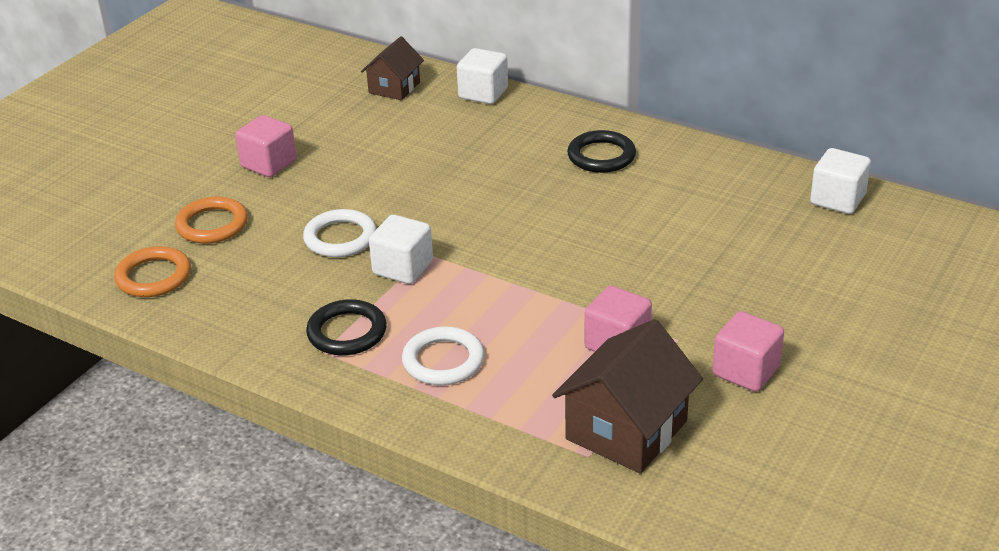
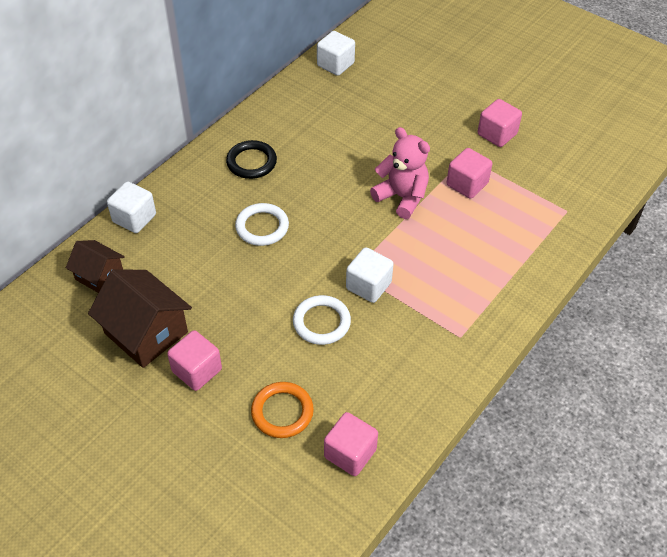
camera: 85 degrees left, 15 degrees up
(154, 276) = (350, 453): orange ring -> pink cube
(347, 332) = (440, 322): black ring -> none
(443, 361) = (476, 270): white ring -> white ring (262, 227)
(571, 283) = (402, 197): none -> pink teddy bear
(626, 430) = (546, 191): brown house -> brown house (146, 333)

